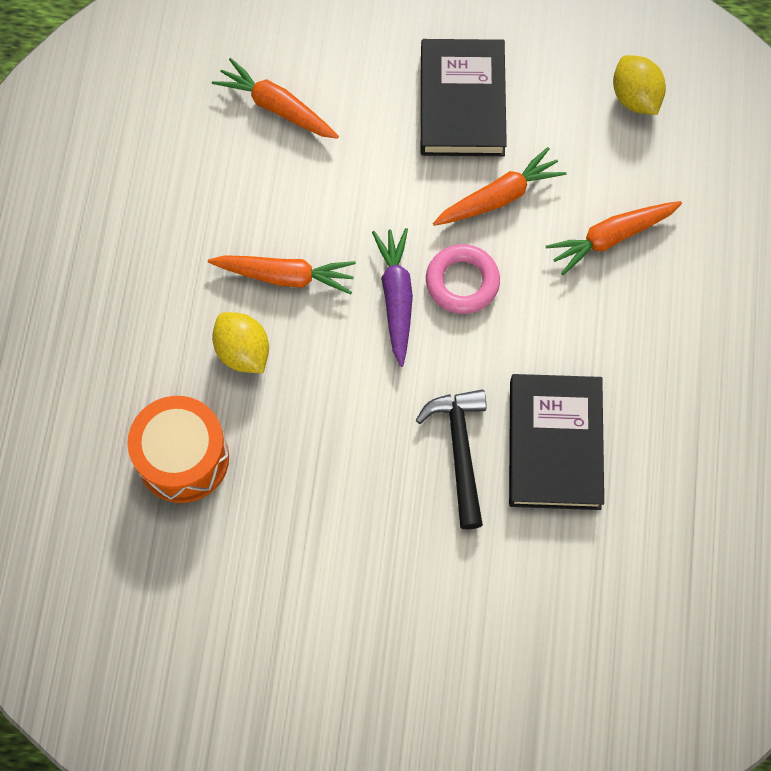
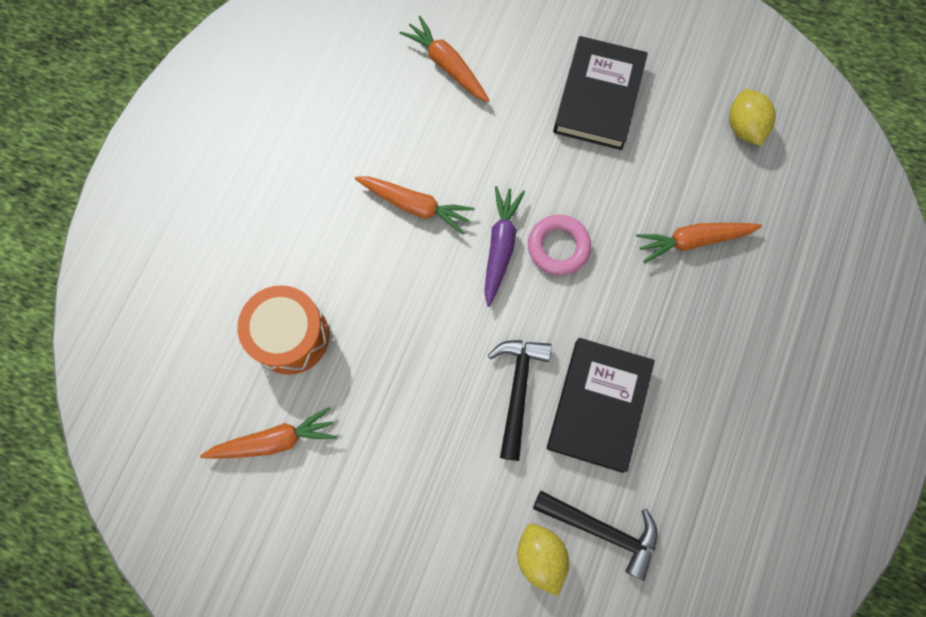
camera: 15 degrees right, 5 degrees up
(243, 352) = (363, 260): yellow lemon -> yellow lemon (540, 556)
(499, 197) = (608, 183): orange carrot -> orange carrot (274, 440)
(595, 577) = (602, 530): none -> black hammer

